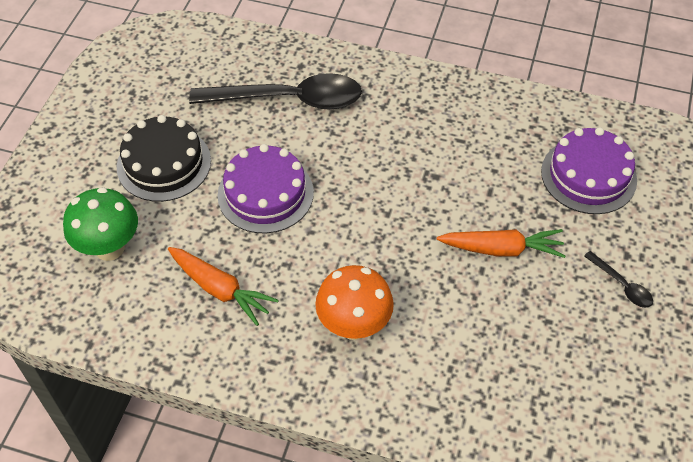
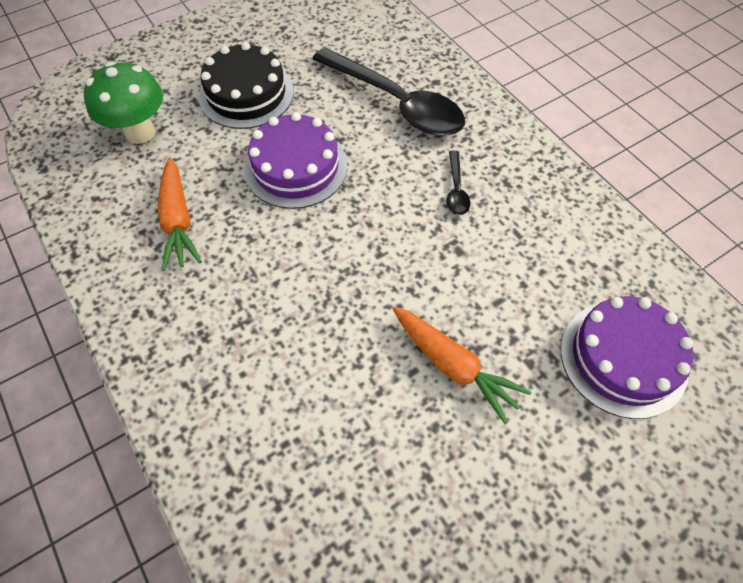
camera: 40 degrees right, 5 degrees up
(354, 326) = (245, 333): orange mushroom -> none
(622, 285) = (548, 504): black spoon -> black spoon (456, 190)

